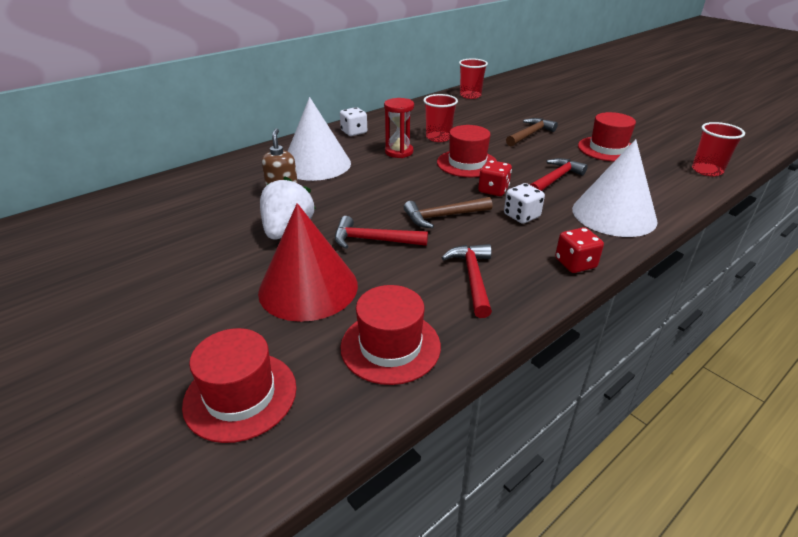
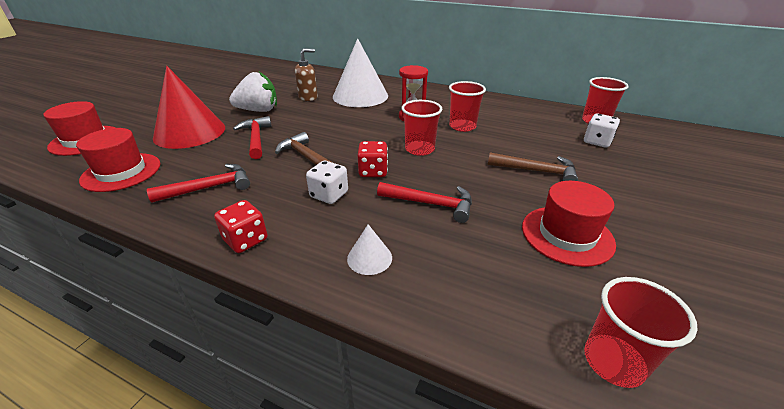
camera: 65 degrees right, 0 degrees up
(354, 132) = (431, 94): white dice -> white dice (597, 142)
(467, 163) = (419, 149): red hat -> red cup
(614, 214) = (369, 258): white cone -> white cone, size x0.43

